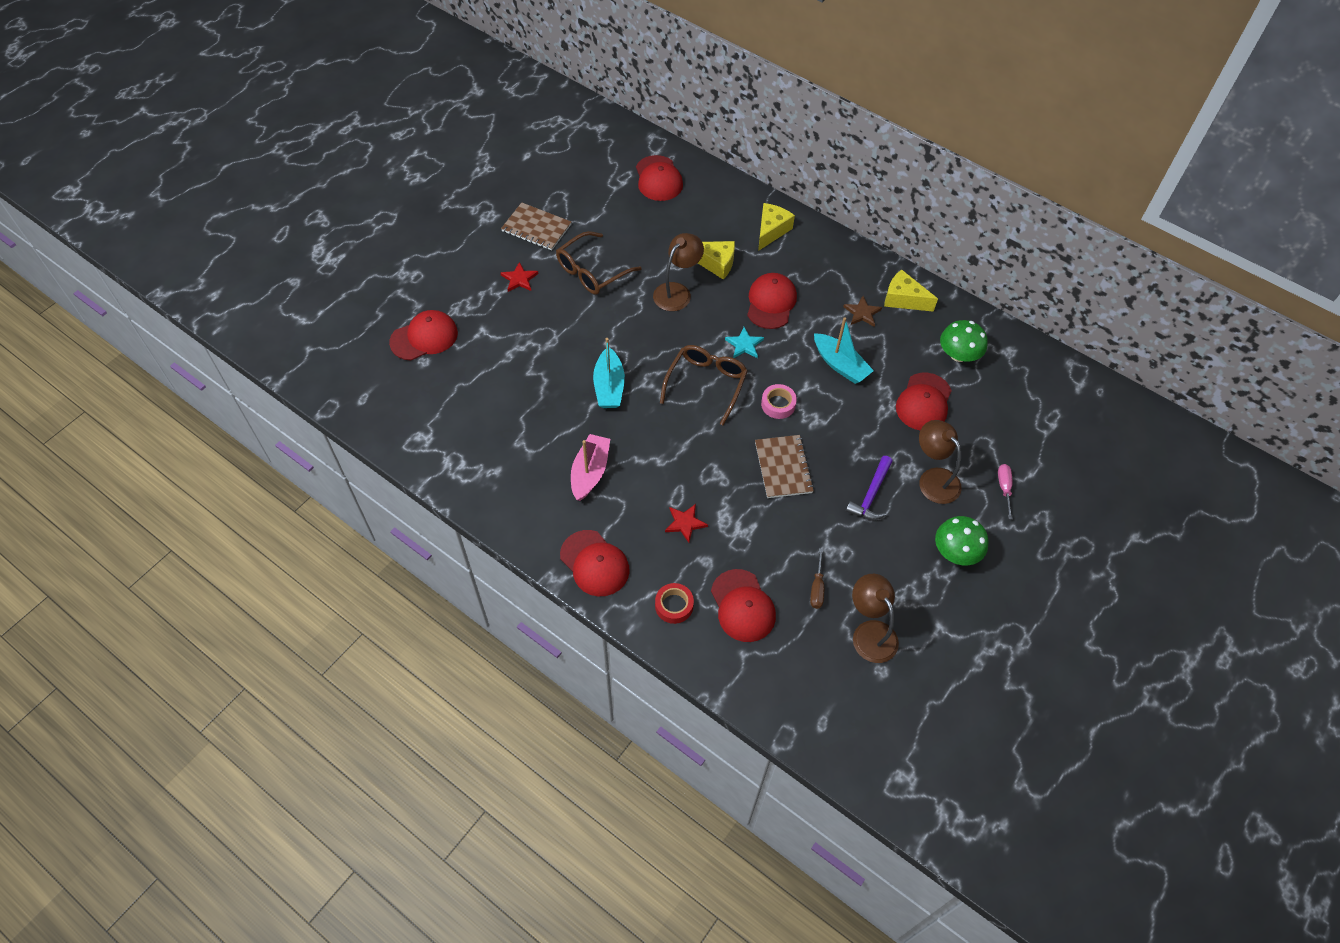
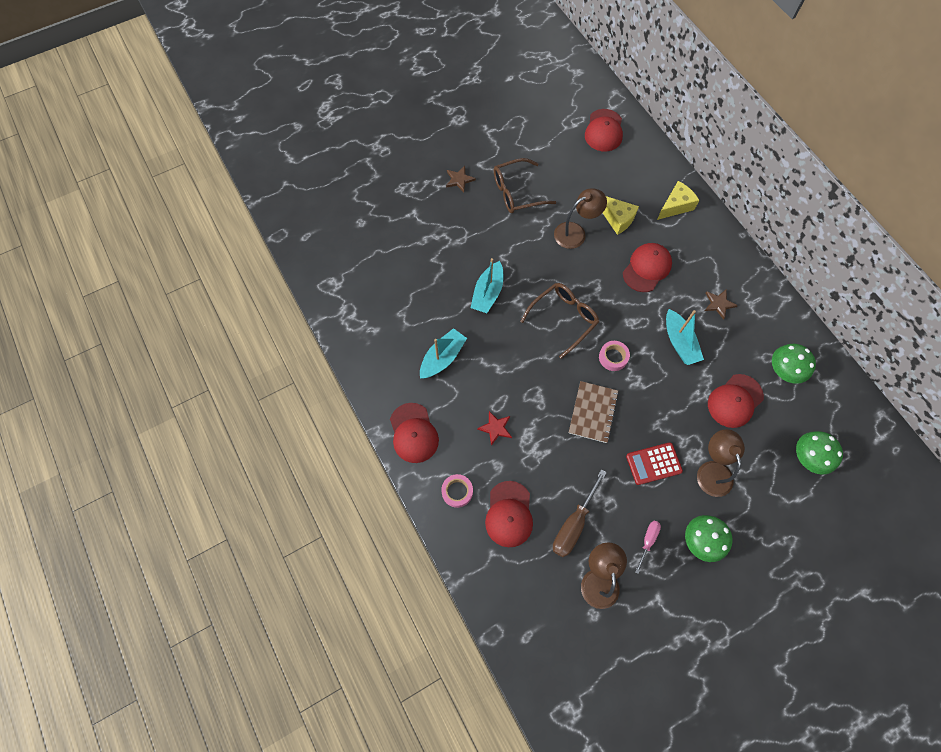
camera: 25 degrees right, 10 degrees up
(424, 337) = (369, 203): red cap -> none
(519, 279) = (459, 180): red star -> brown star
(536, 228) = (490, 141): brown notebook -> none
(590, 472) = (442, 358): pink boat -> turquoise boat
(674, 605) = (457, 492): red tape -> pink tape
(744, 344) = (609, 296): turquoise star -> none
(817, 588) = (574, 523): brown screwdriver -> brown screwdriver, size x1.77
(871, 495) = (653, 463): purple hammer -> red calculator
(903, 299) = (760, 304): yellow cheese -> none
(1004, 488) = (768, 503): pink screwdriver -> pink screwdriver (647, 541)
(1022, 429) = (809, 457): none -> green mushroom

